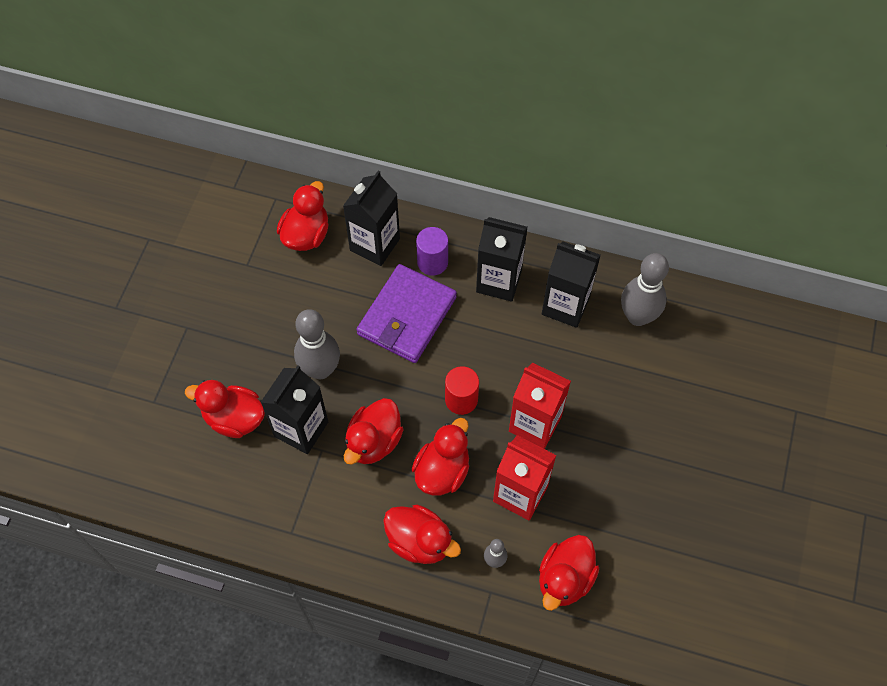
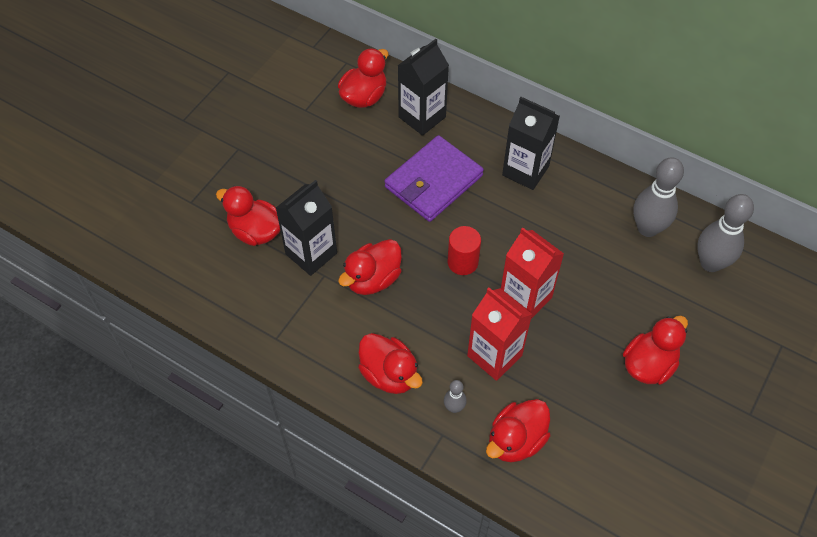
camera: 15 degrees right, 5 degrees down
(320, 369) = (343, 208): grey bowling pin -> grey bowling pin (710, 263)
(432, 262) = (469, 142): purple cylinder -> none
(442, 471) = (428, 318): red duck -> red duck (648, 365)
(565, 306) = (581, 204): black carton -> none

